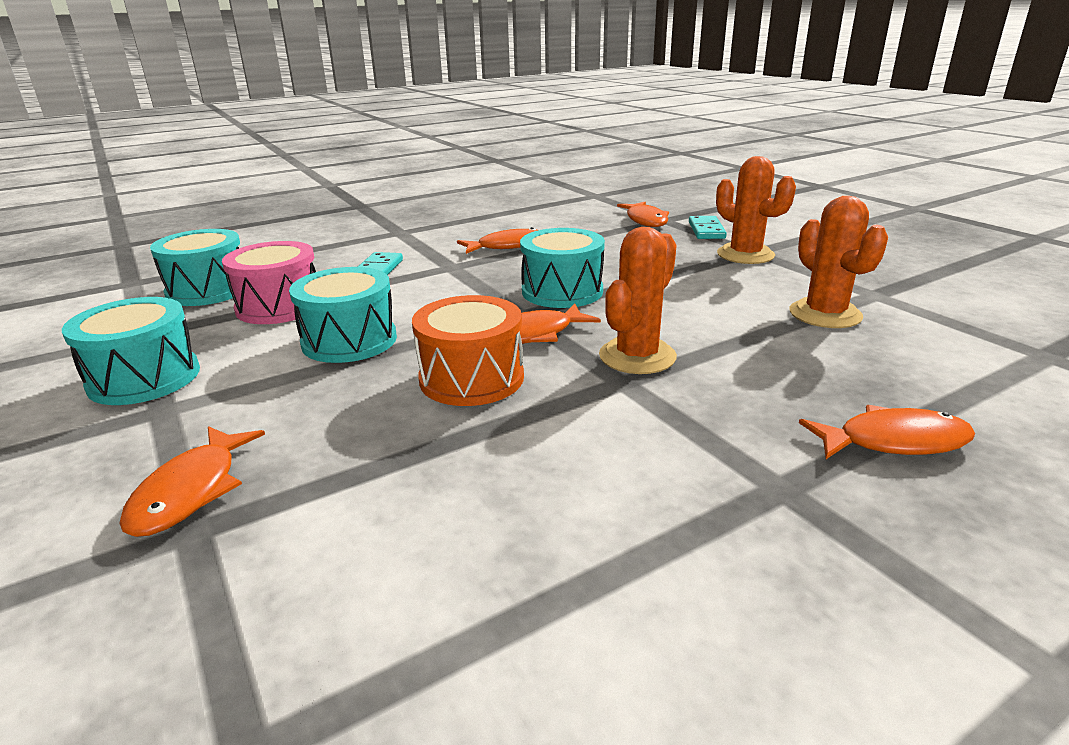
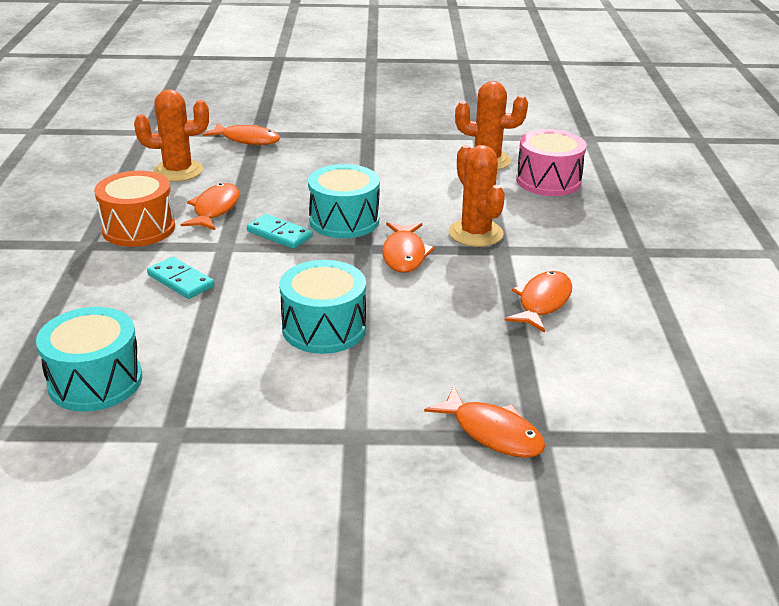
camera: 60 degrees left, 5 degrees up
(144, 378) = (281, 440): turquoise drum -> none
(279, 306) = (202, 347): pink drum -> pink drum (548, 181)
(471, 378) = (444, 296): orange drum -> orange drum (138, 228)
(706, 230) = (305, 130): turquoise domino -> turquoise domino (279, 234)
(745, 255) = (370, 139): orange cactus -> orange cactus (178, 171)
(893, 441) = (626, 209): orange fish -> orange fish (542, 302)

